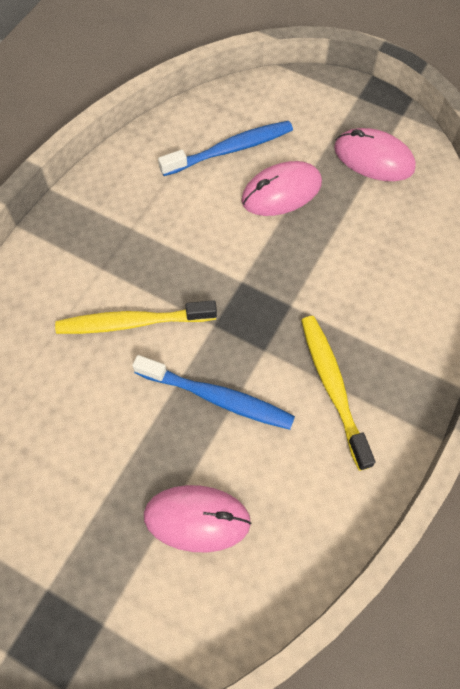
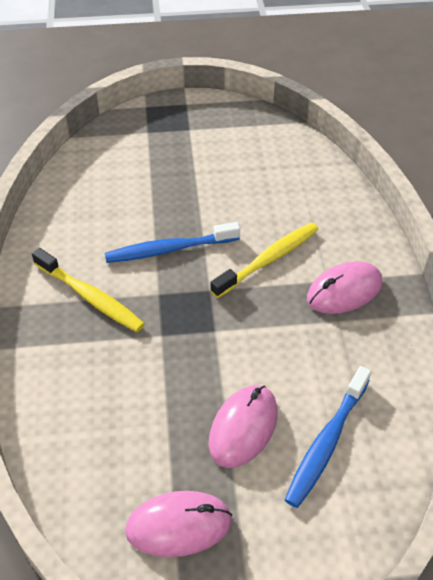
camera: 145 degrees right, 15 degrees down
(197, 519) = (132, 189): pink mouse -> pink mouse (344, 291)

